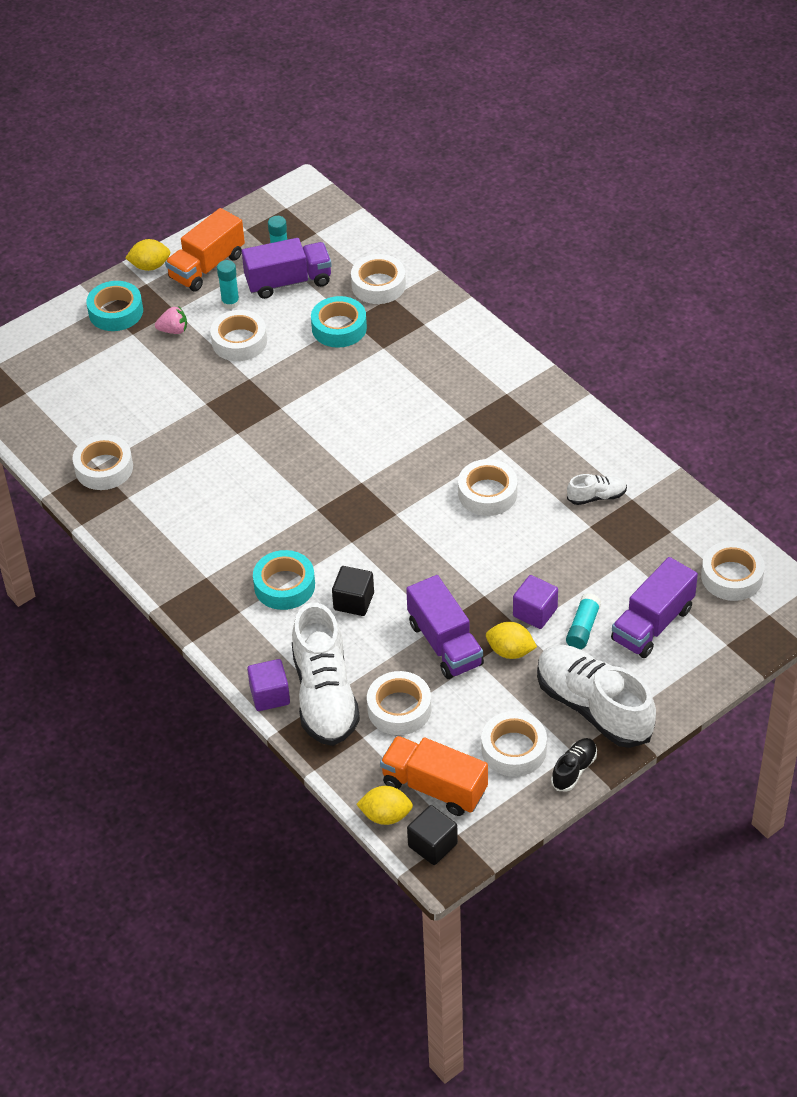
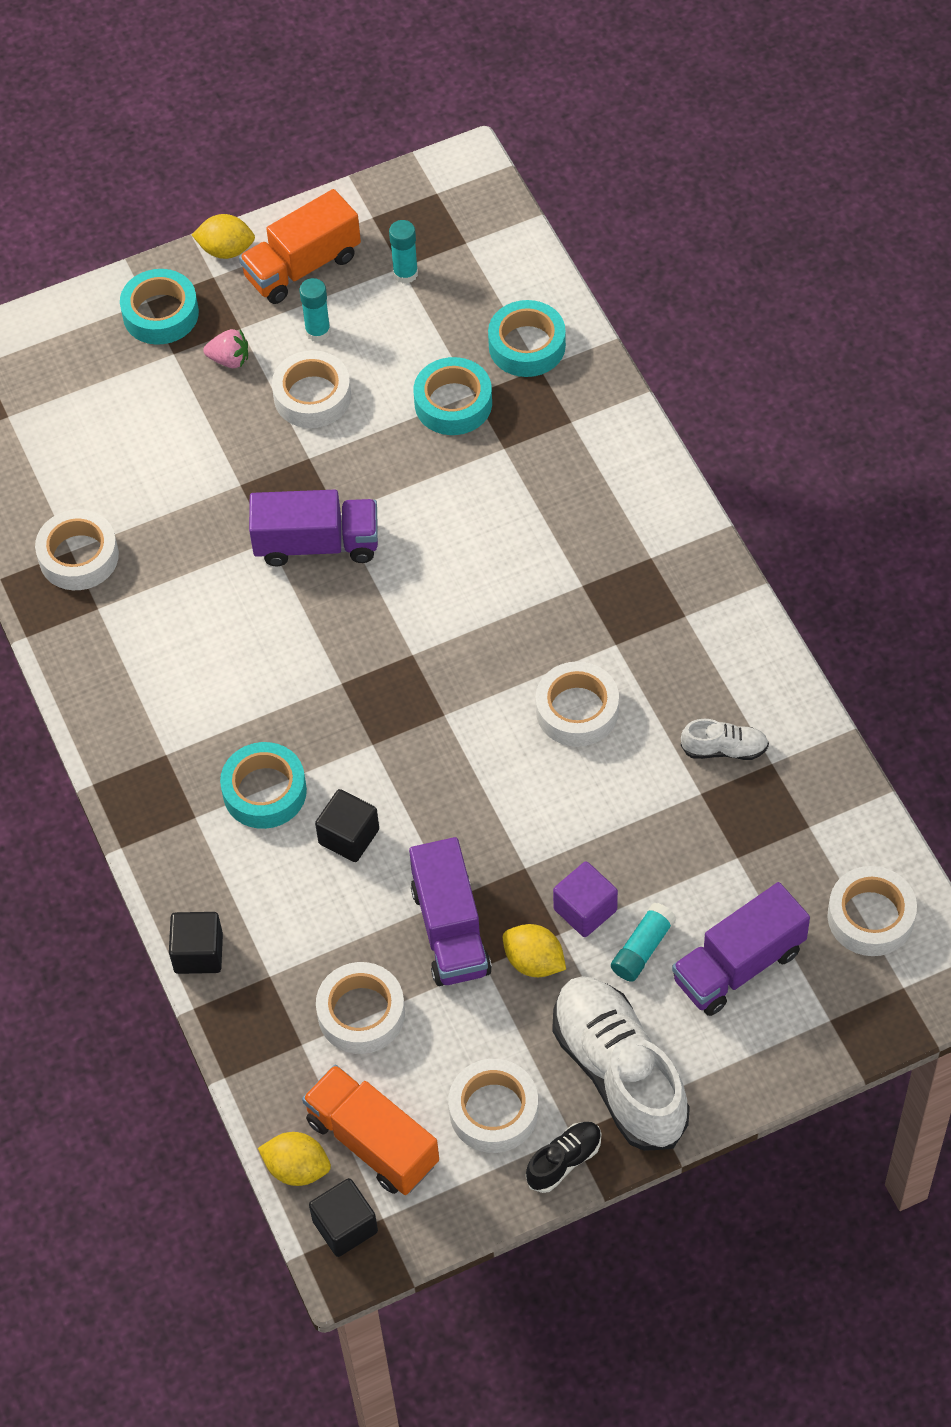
camera: 15 degrees right, 10 degrees up
(270, 695) = (198, 953): purple cube -> black cube
(288, 282) = (406, 314): purple truck -> purple truck (317, 544)
(324, 695) = (269, 970): white shoe -> none
(378, 285) = (527, 345): white tape -> turquoise tape

